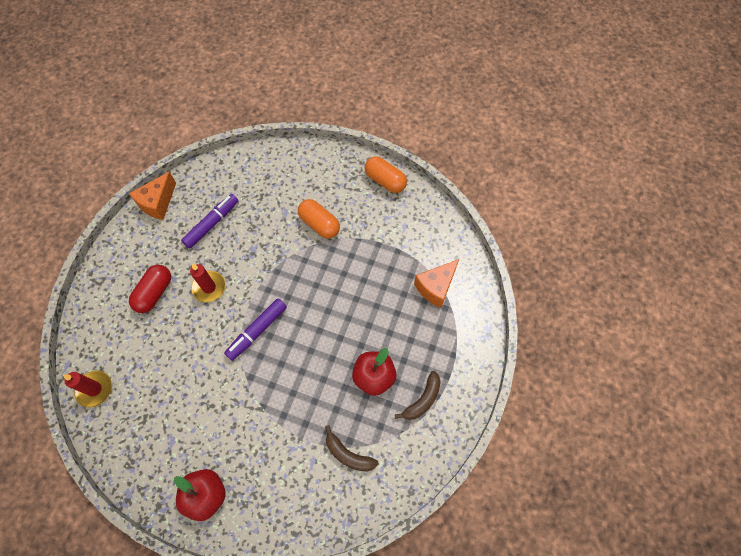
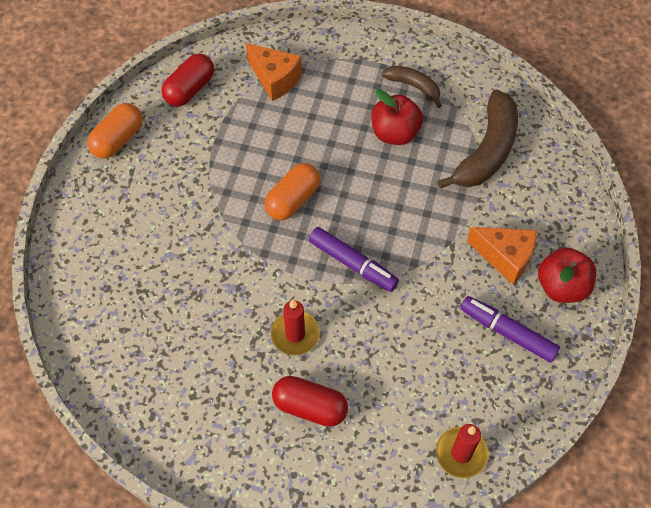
camera: 95 degrees left, 5 degrees down
(157, 203) = (154, 439): orange cheese -> orange cheese (505, 257)
(212, 224) = (191, 350): purple marker -> purple marker (507, 332)
(319, 224) = (189, 210): orange capsule -> orange capsule (293, 200)
(348, 454) = (486, 151): brown banana -> brown banana, size x1.83
(428, 226) = (190, 89): none -> red capsule

